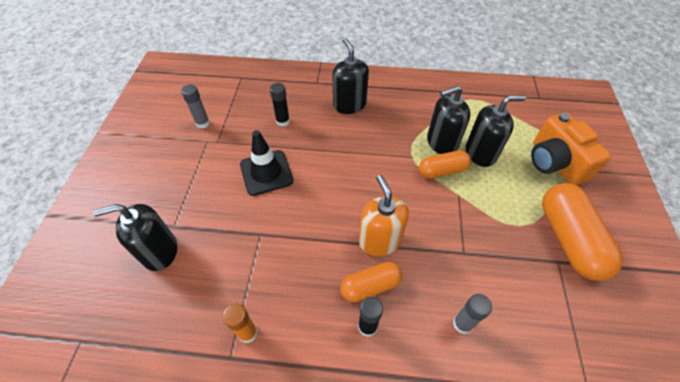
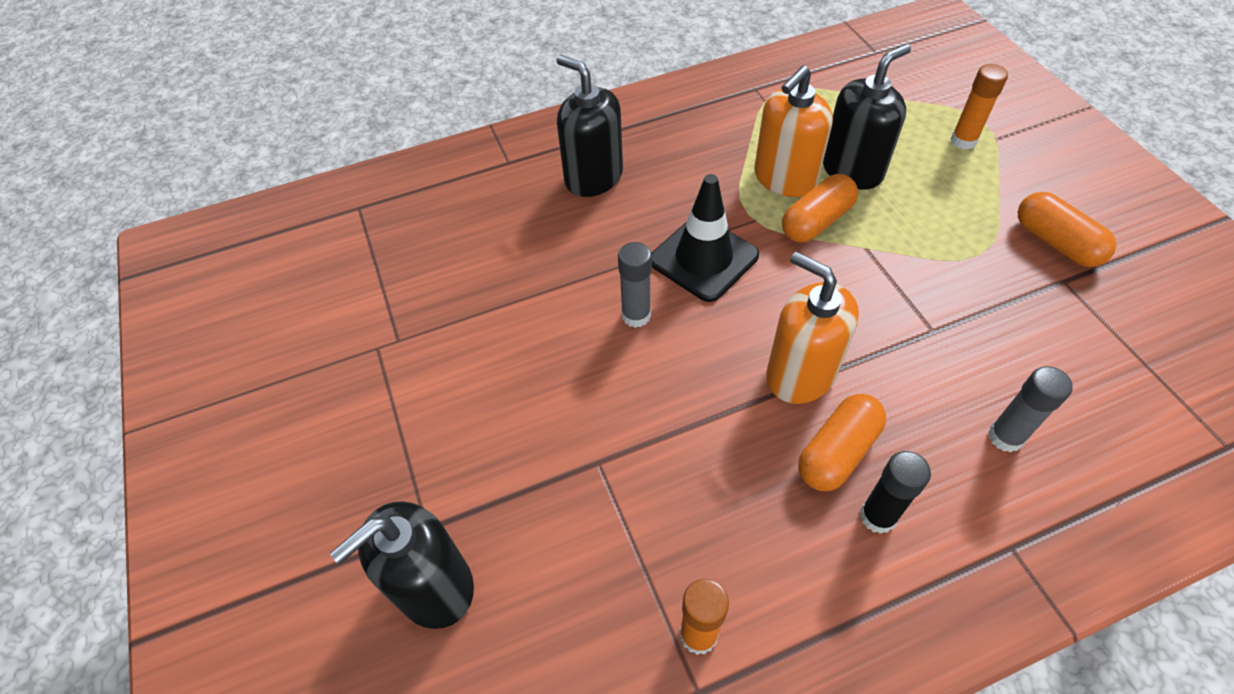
camera: 25 degrees left, 0 degrees up
(203, 123) = (344, 320): grey glue stick -> grey glue stick (636, 315)
(266, 172) = (531, 353): black traffic cone -> black traffic cone (703, 258)
(283, 121) = (496, 253): black glue stick -> none
(441, 143) = (784, 178): black soap dispenser -> orange soap dispenser
(554, 163) = (963, 141): orange camera -> orange glue stick
(569, 239) = (1056, 242): orange capsule -> orange capsule, size x0.59

